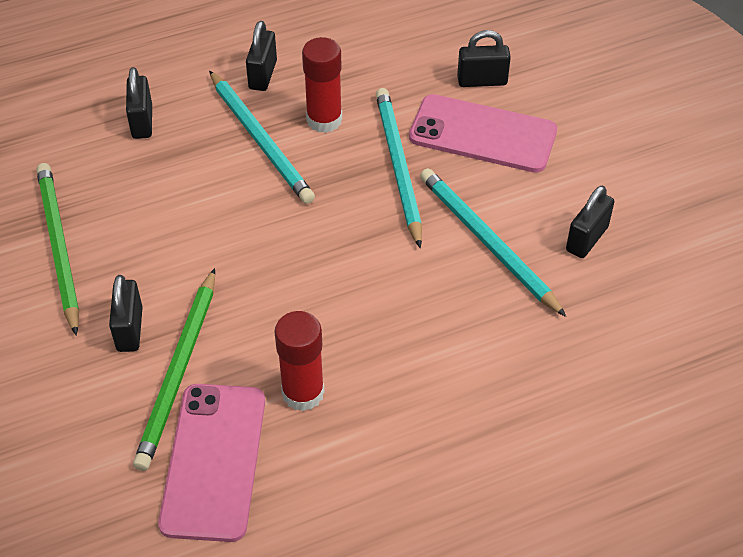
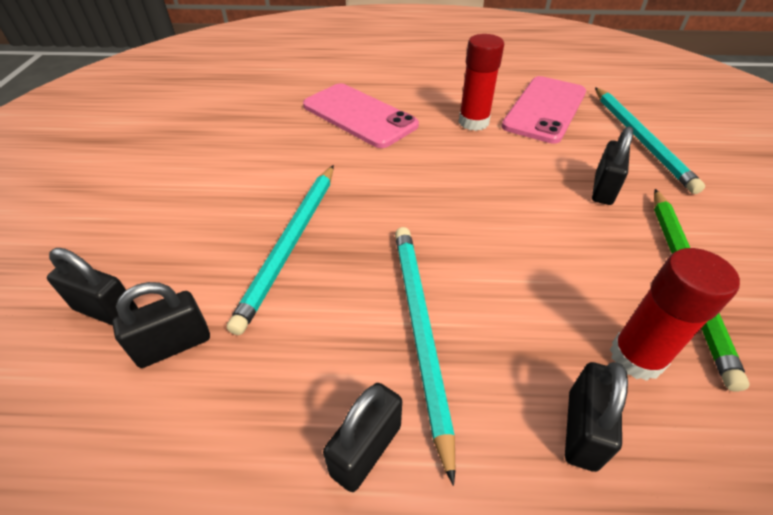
camera: 155 degrees left, 5 degrees down
(179, 371) = (562, 154): green pencil -> none
(324, 120) = (327, 329): red glue stick -> red glue stick (636, 357)
(482, 134) = (180, 247): pink phone -> pink phone (359, 115)
(487, 242) = (276, 162): turquoise pencil -> turquoise pencil (640, 139)
(587, 239) = (204, 143): black padlock -> black padlock (174, 345)

